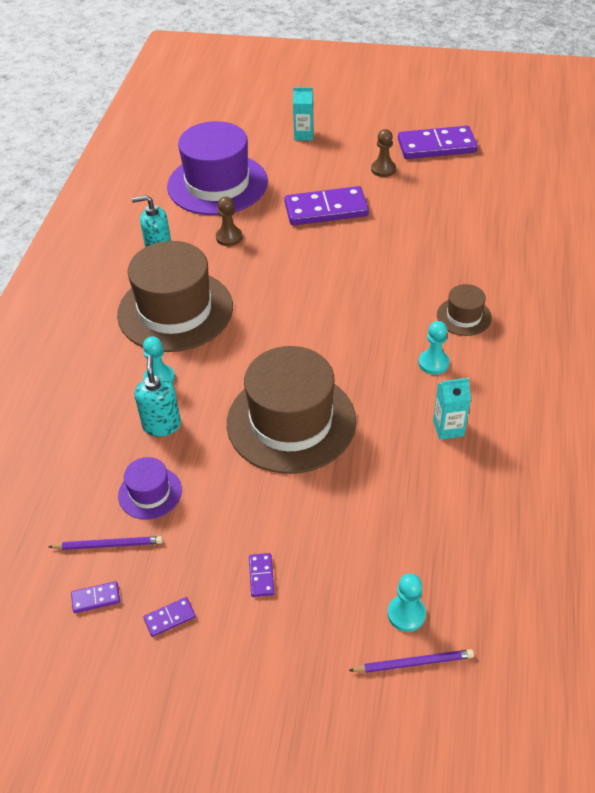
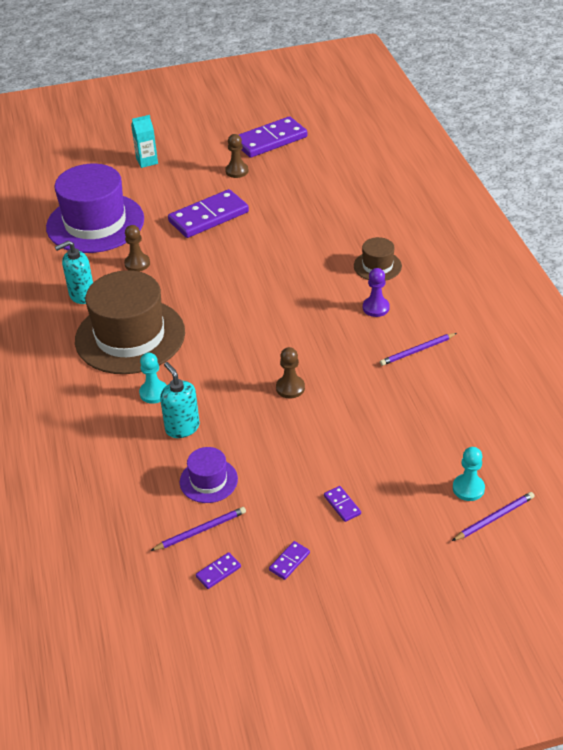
camera: 25 degrees left, 5 degrees down
(291, 421) = (290, 388): brown hat -> brown pawn
(433, 363) = (376, 308): turquoise pawn -> purple pawn
(448, 428) = (417, 351): turquoise carton -> purple pencil

